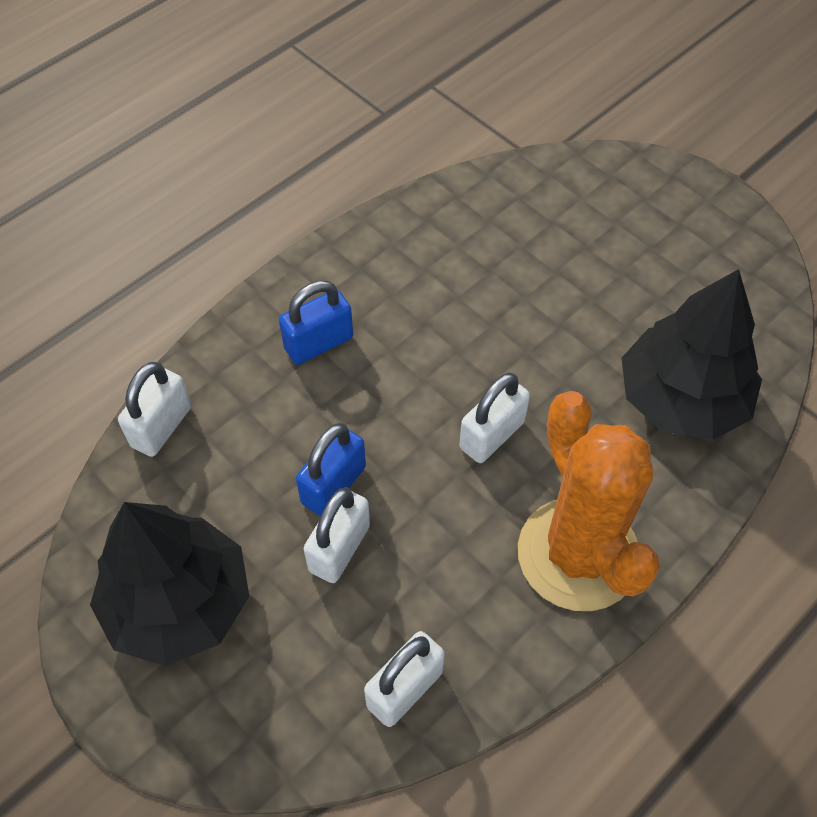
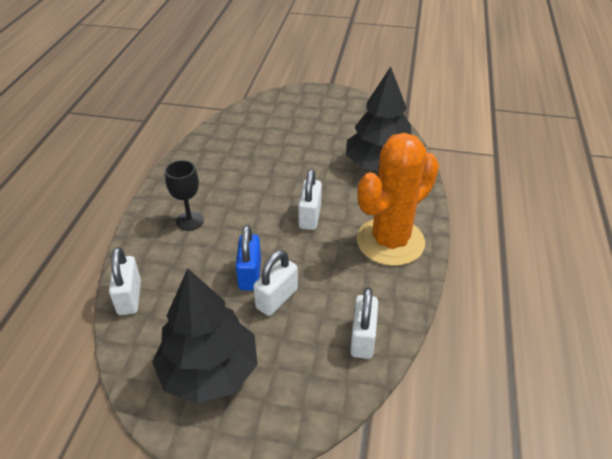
camera: 35 degrees left, 15 degrees down
(319, 343) = (189, 221): blue padlock -> black goblet
(339, 548) = (277, 299): white padlock -> white padlock turned 45 degrees clockwise
(578, 554) = (390, 241): orange cactus -> orange cactus turned 75 degrees counterclockwise

